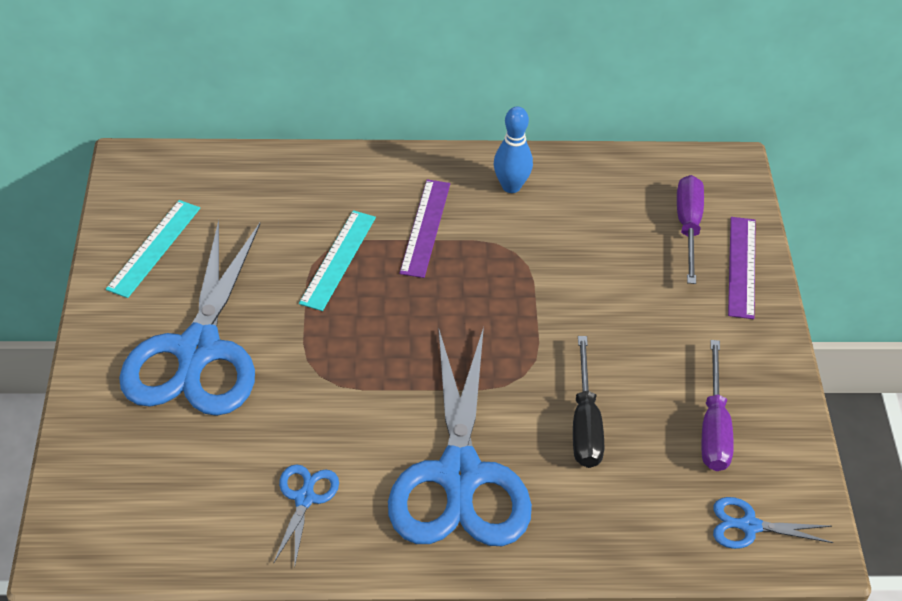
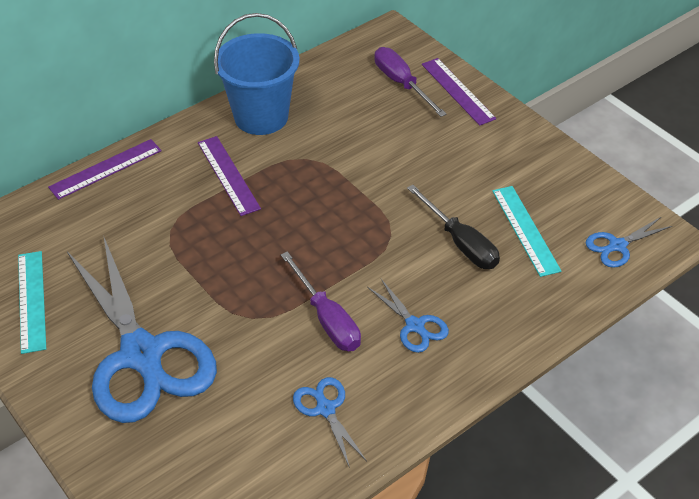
camera: 35 degrees left, 0 degrees up
(322, 161) = (106, 169): none -> purple ruler
(338, 259) = (186, 231): turquoise ruler -> turquoise ruler (525, 230)
(459, 475) = (415, 326): blue scissors -> blue scissors, size x0.42
(511, 186) = (261, 117): blue bowling pin -> blue bucket
(714, 427) = (538, 198): purple screwdriver -> purple screwdriver (327, 319)

